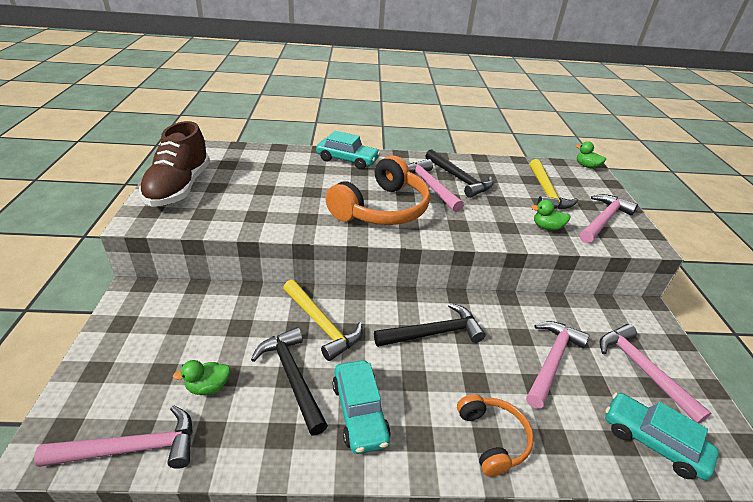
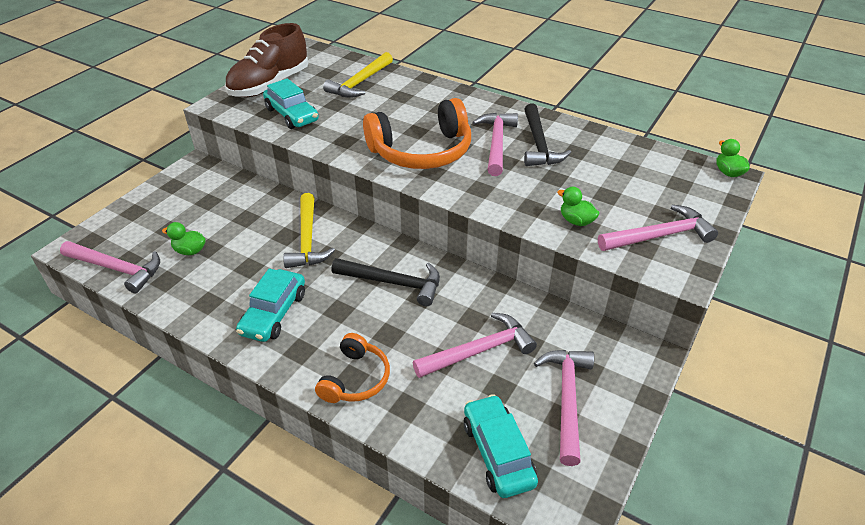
camera: 35 degrees right, 5 degrees up
(292, 377) = (250, 268): black hammer -> none
(347, 160) = (441, 95): turquoise car -> turquoise car (292, 115)
(546, 192) = (627, 186): yellow hammer -> yellow hammer (360, 83)

